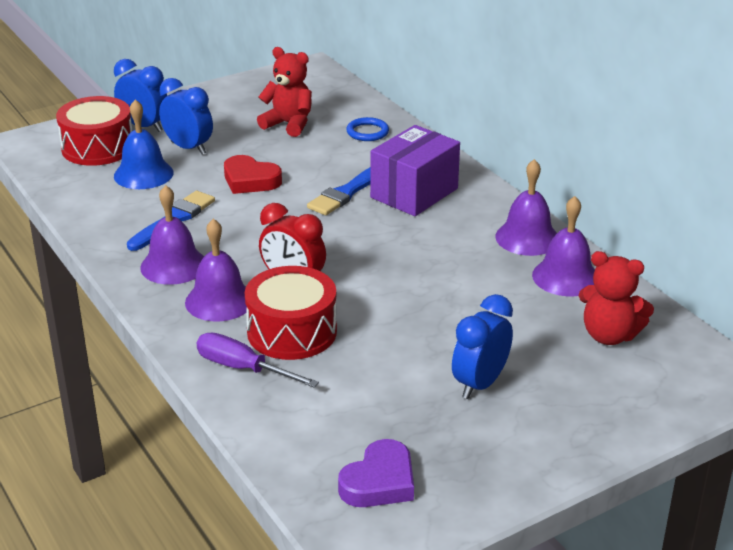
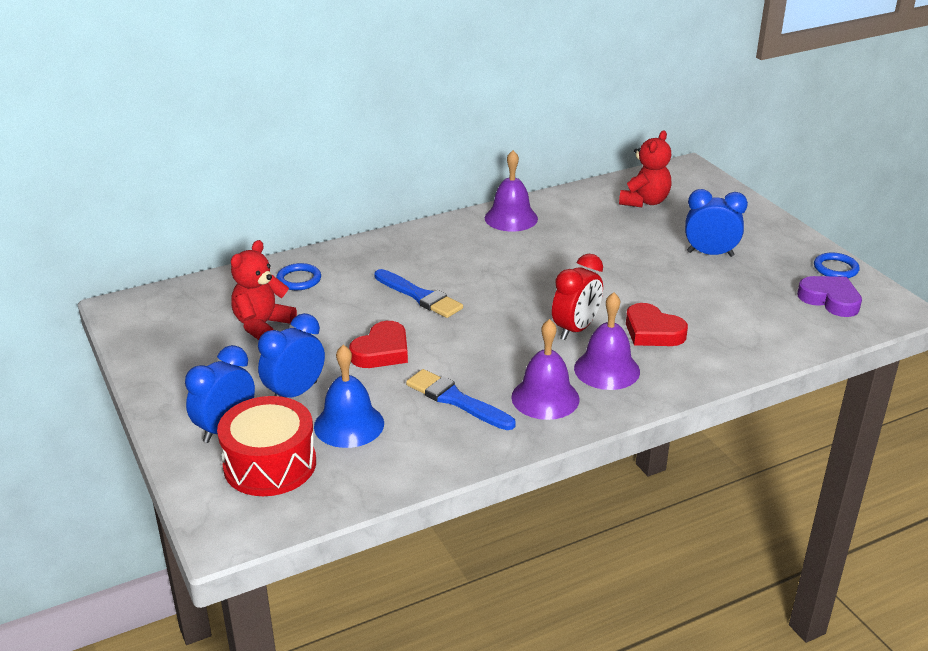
camera: 85 degrees left, 0 degrees up
(243, 368) = (708, 357): purple screwdriver -> none
(292, 332) = (652, 332): red drum -> red heart
(414, 193) = (428, 262): purple box -> none
(466, 498) = (835, 268): none -> blue ring
(480, 384) = (710, 254): blue clock -> blue clock turned 150 degrees clockwise
(565, 277) = (569, 209): purple bell -> none

